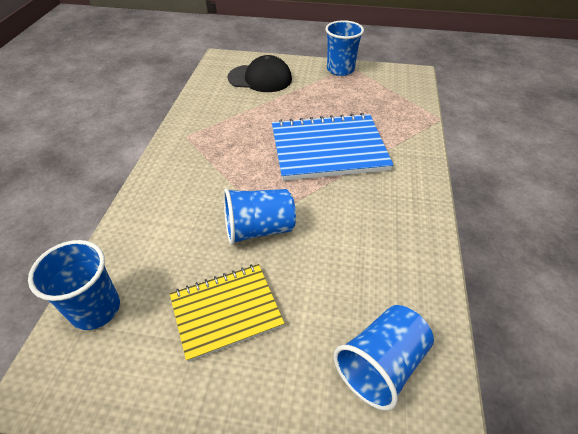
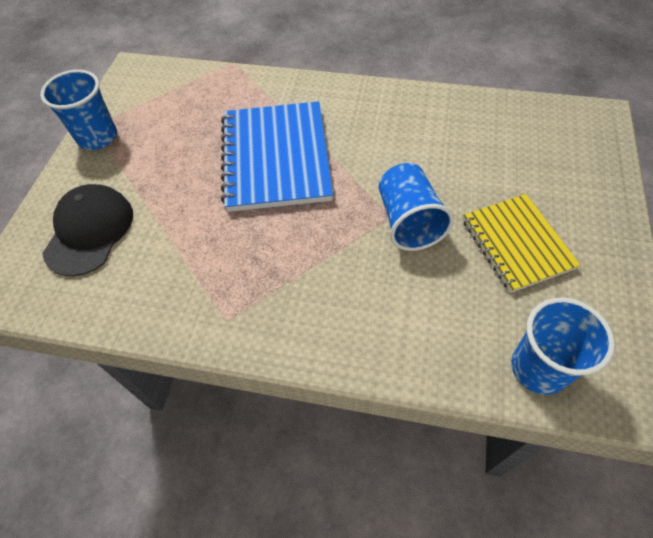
camera: 85 degrees left, 10 degrees up
(381, 365) = (543, 139): blue cup -> none

